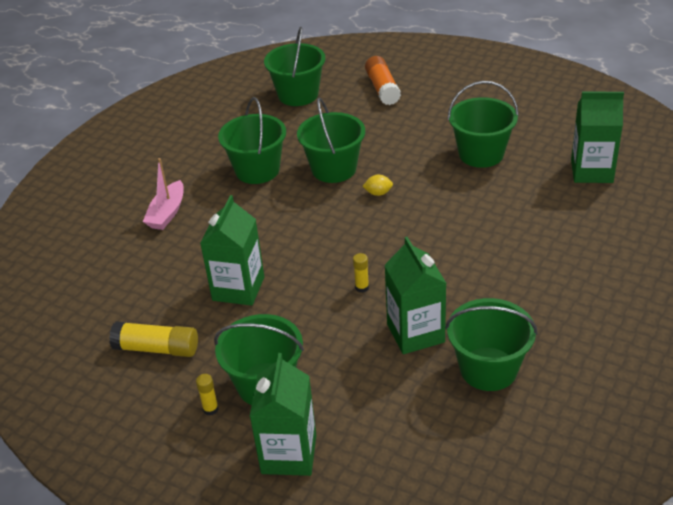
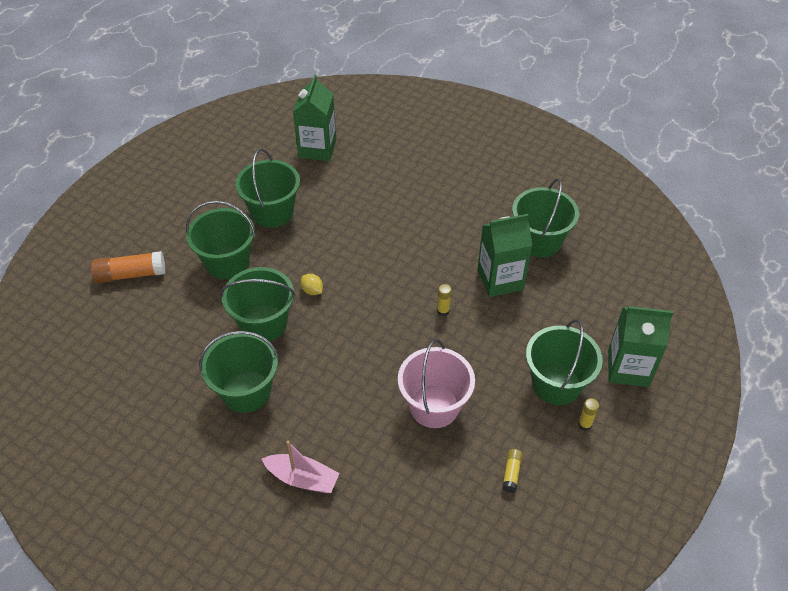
camera: 90 degrees left, 10 degrees up
(157, 348) = (511, 473): yellow glue stick -> yellow glue stick, size x0.52
(238, 288) = (434, 406): green carton -> pink bucket
(298, 95) = (109, 351): green bucket -> green bucket (227, 262)
(378, 193) = (312, 291): yellow lemon -> yellow lemon turned 45 degrees counterclockwise

